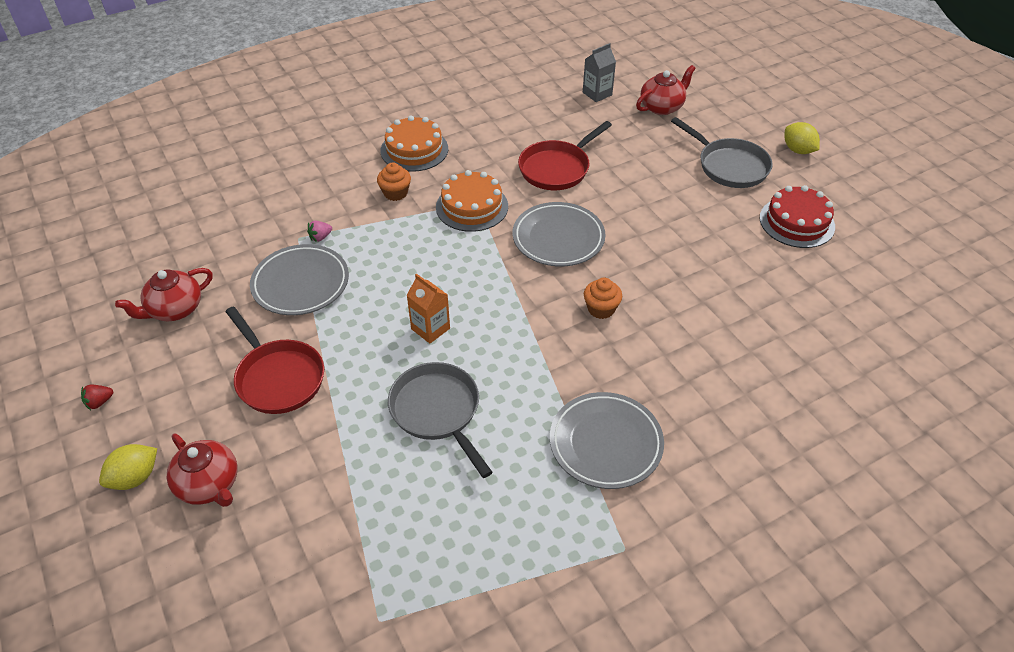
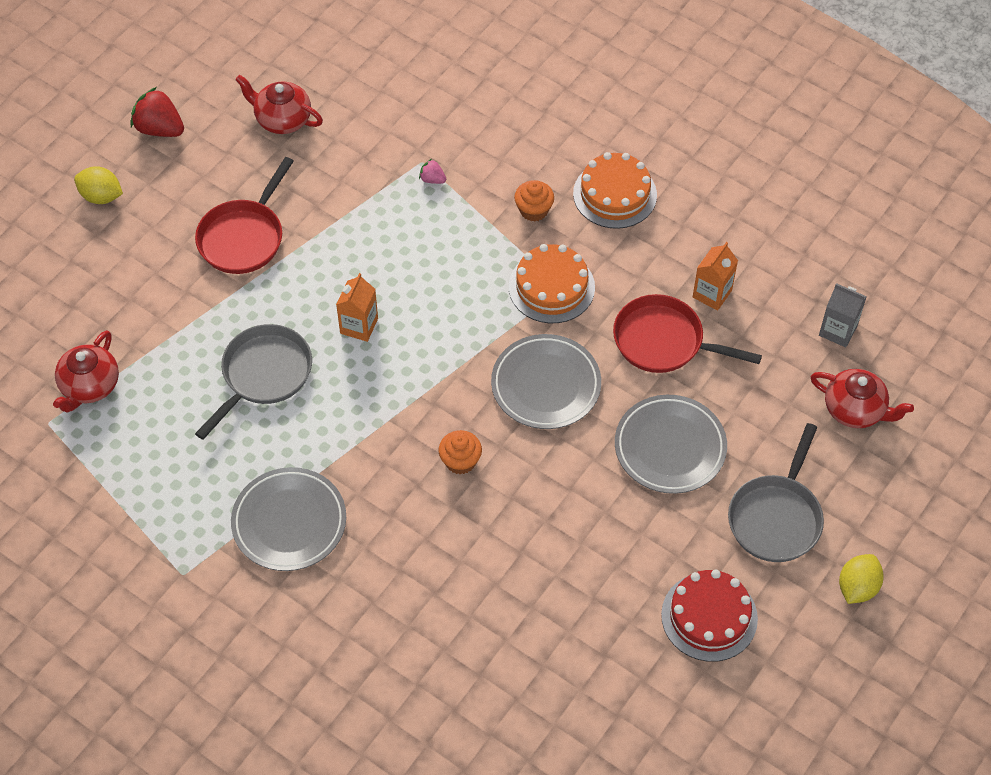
camera: 65 degrees right, 10 degrees up
(99, 402) = (160, 129): red strawberry -> red strawberry, size x2.00
(209, 485) = (116, 249): red teapot -> red teapot (89, 386)
(301, 284) = (362, 196): grey plate -> grey plate (670, 447)
(532, 134) = (712, 294): none -> orange carton

